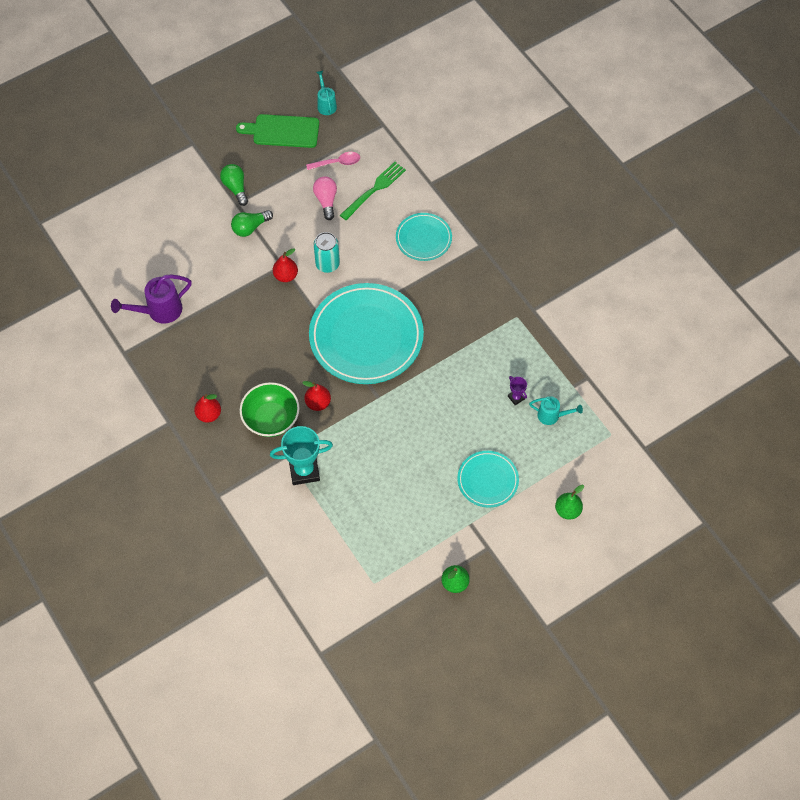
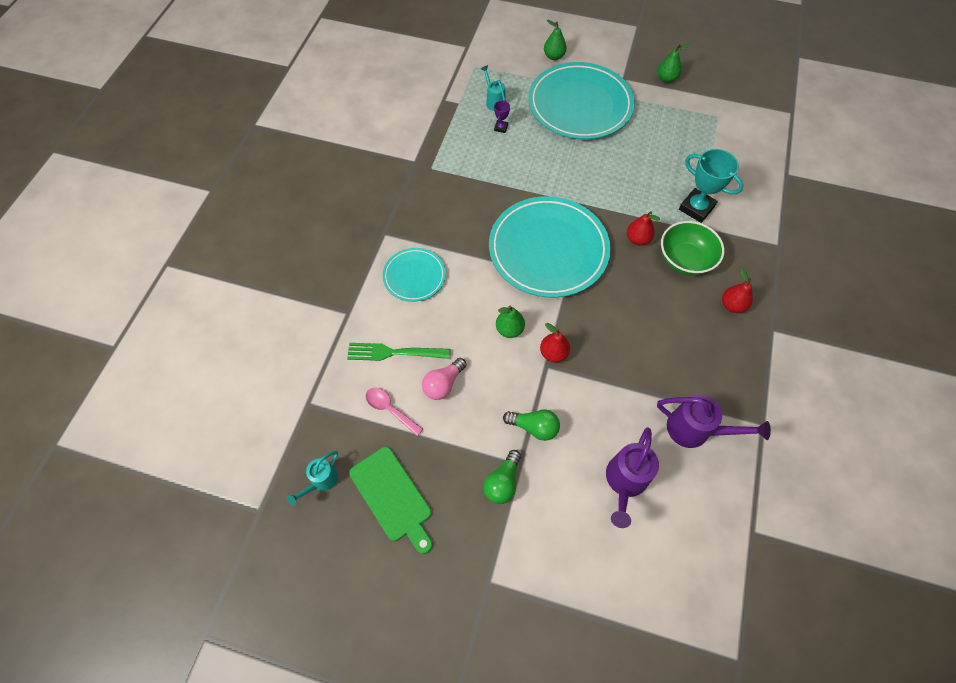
camera: 130 degrees left, 0 degrees up
(172, 248) = (625, 482): none -> purple watering can
(327, 264) = (509, 329): turquoise can -> green pear
(487, 480) = (580, 105): turquoise plate -> turquoise plate, size x1.95

